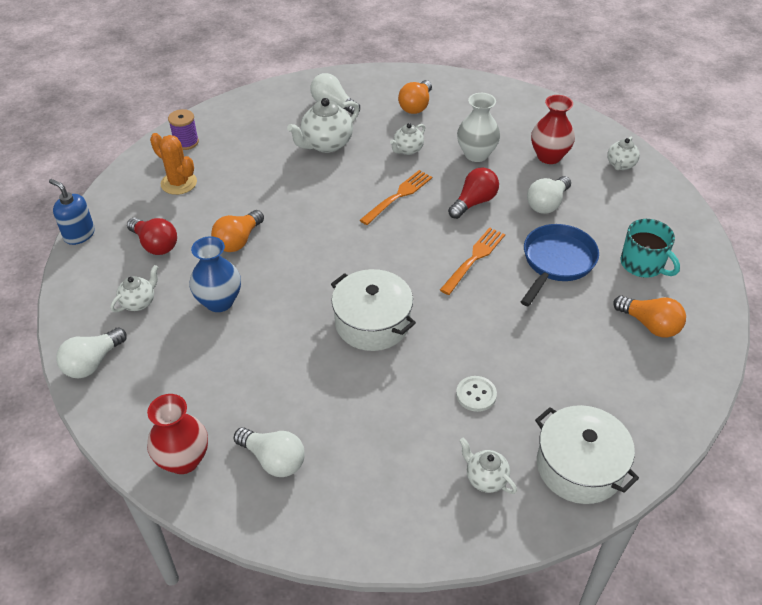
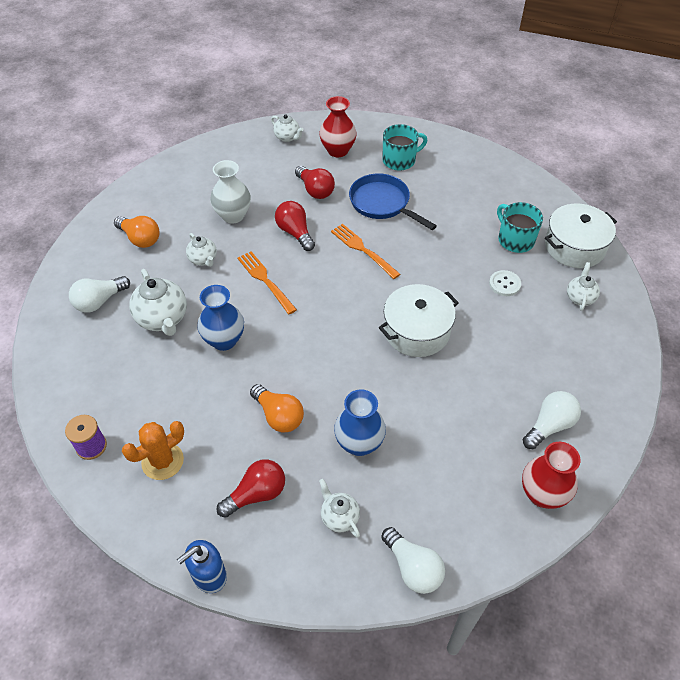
camera: 75 degrees left, 5 degrees up
(314, 187) = (224, 340): none -> blue vase
(485, 478) = (580, 298): white teapot -> white teapot turned 135 degrees clockwise
(547, 204) = (315, 190): white light bulb -> red light bulb
(549, 156) = (258, 173): red vase -> red vase (338, 150)
(560, 397) = (515, 239): none -> turquoise mug
(650, 325) = (459, 175): orange light bulb -> none

